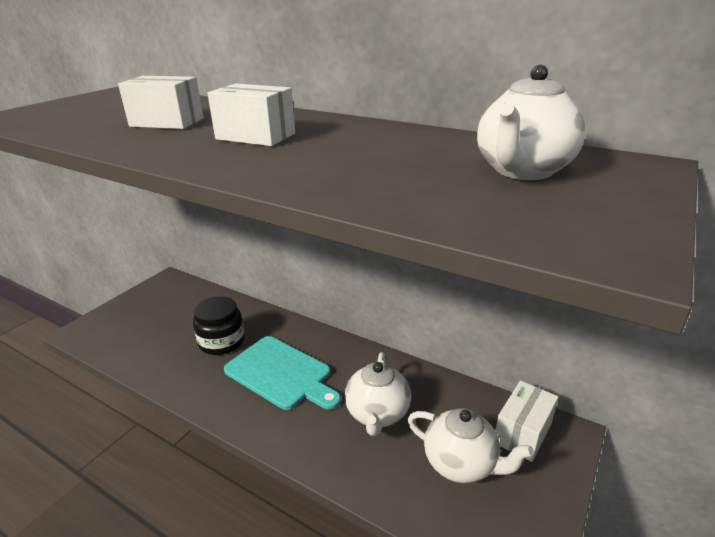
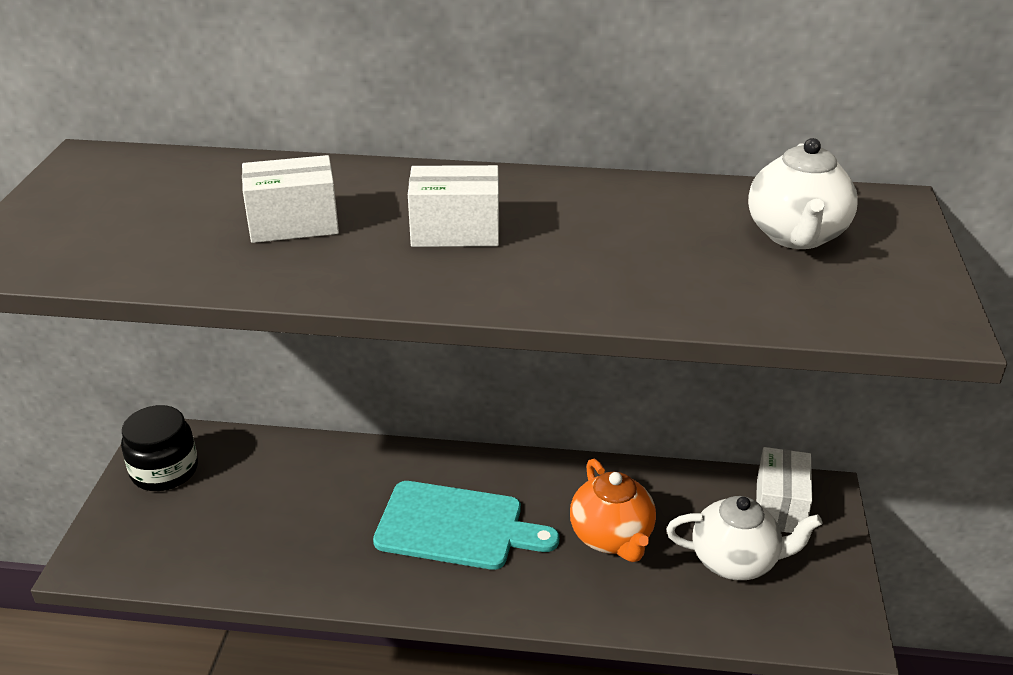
camera: 25 degrees left, 5 degrees up
(222, 341) = (336, 509): black jar -> black jar (164, 470)
(377, 414) = (612, 538): white teapot -> orange teapot

